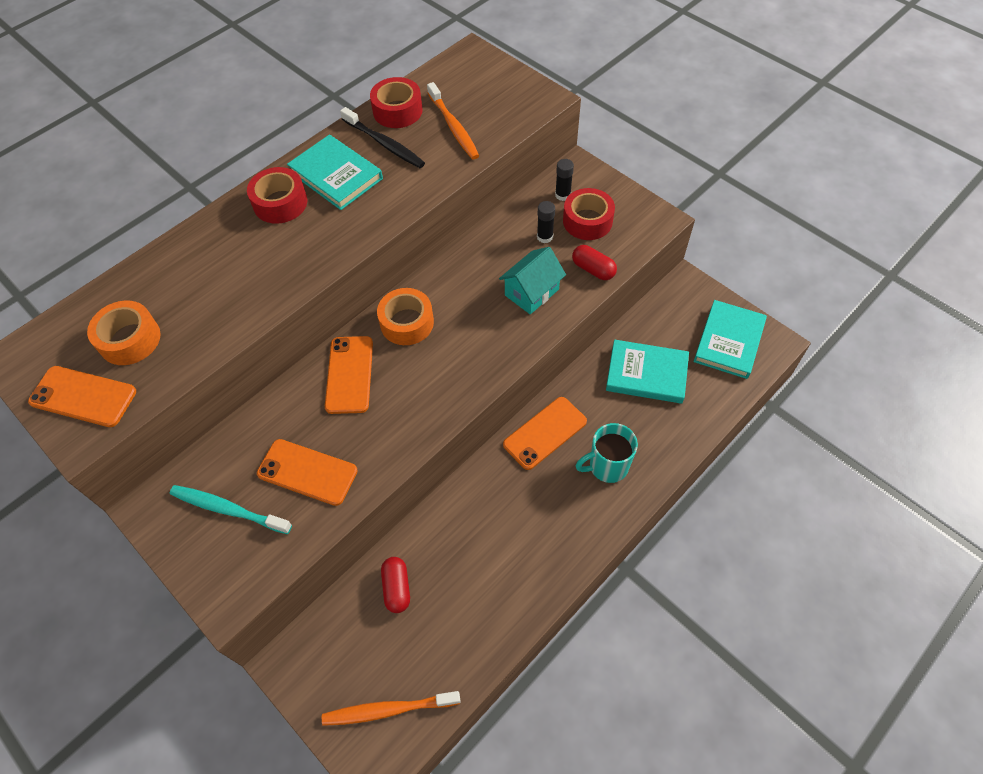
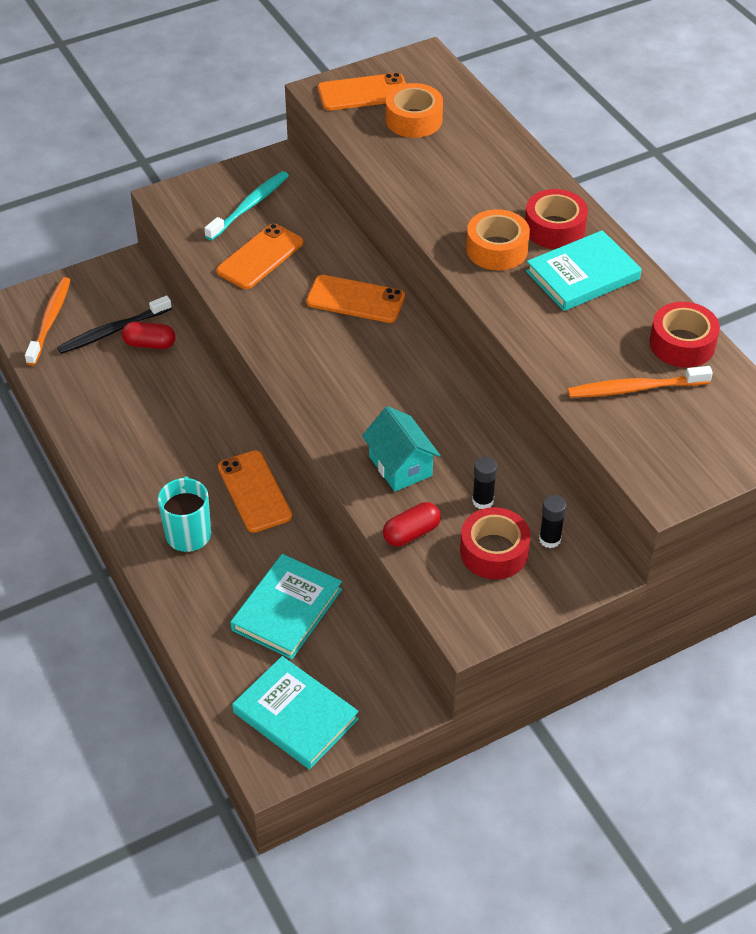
camera: 105 degrees right, 10 degrees down
(83, 396) = (363, 93): orange phone -> orange phone turned 45 degrees clockwise
(384, 144) = (623, 322): black toothbrush -> black toothbrush (112, 331)
(407, 323) = (402, 353): orange tape -> orange tape (497, 249)

